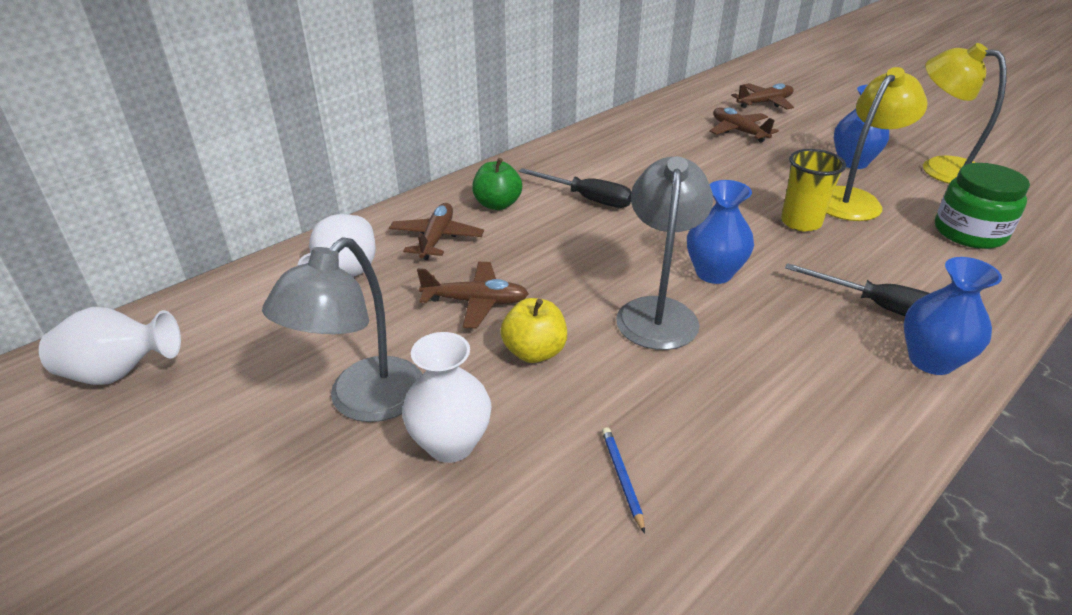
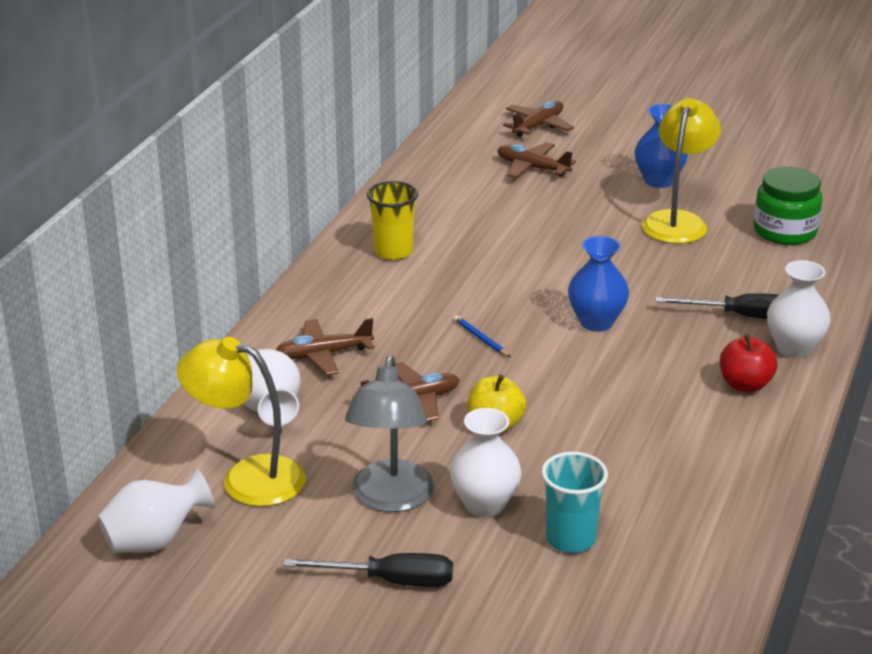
camera: 25 degrees left, 5 degrees down
(436, 238) = (323, 355): brown plane -> brown plane turned 90 degrees counterclockwise
(497, 204) = (352, 306): green apple -> none
(511, 529) = (570, 539): none -> turquoise cup
(586, 198) = (434, 279): black screwdriver -> black screwdriver (389, 581)
(622, 478) = (623, 487): blue pencil -> blue pencil (481, 339)
(657, 312) = (571, 367): grey lamp -> none
(800, 222) = (643, 256): yellow cup -> yellow cup (393, 251)
(848, 389) = (745, 385): none -> red apple
(931, 360) = (794, 348): blue vase -> white vase
(940, 168) = (738, 169): yellow lamp -> yellow lamp (247, 478)

